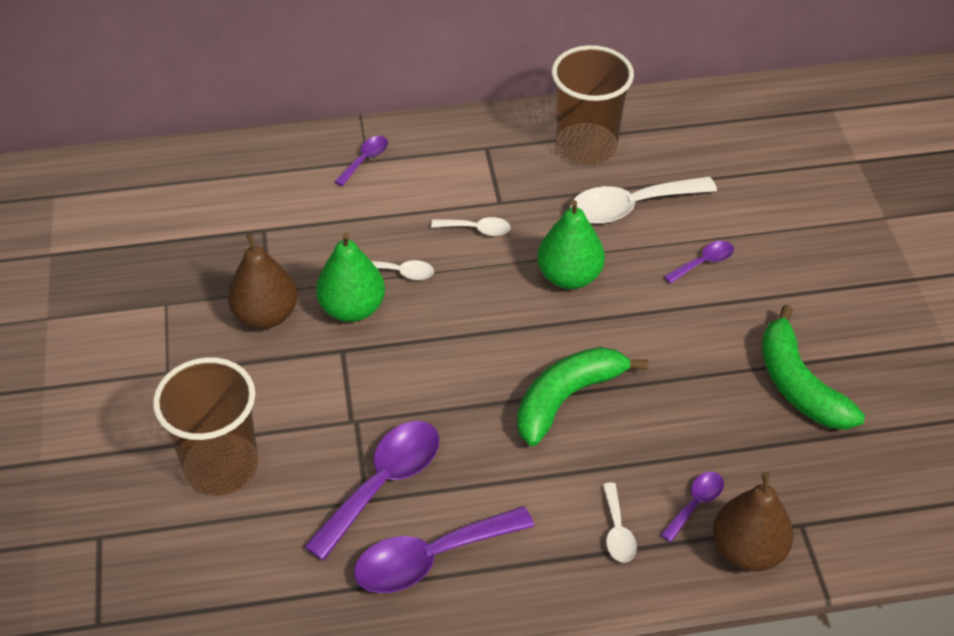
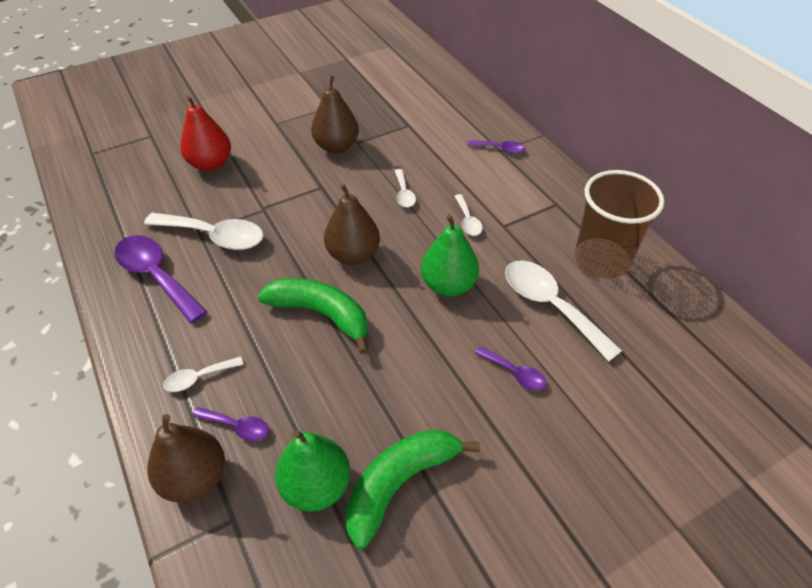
camera: 70 degrees right, 0 degrees up
(221, 466) = (210, 164): brown cup -> red pear
(352, 309) = (359, 181): green pear -> green pear (316, 486)
(383, 483) = (214, 236): purple spoon -> white spoon
(484, 347) = (353, 255): none -> brown pear

